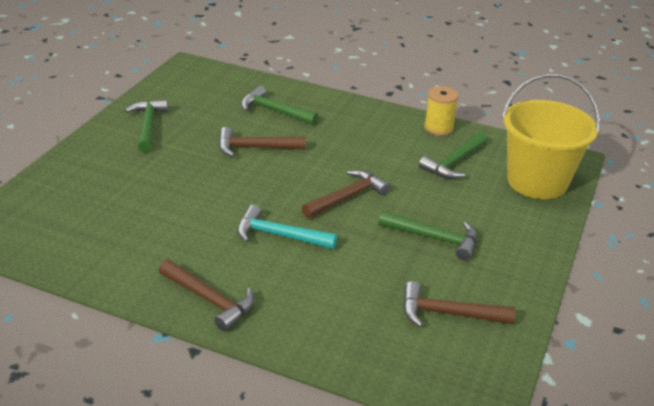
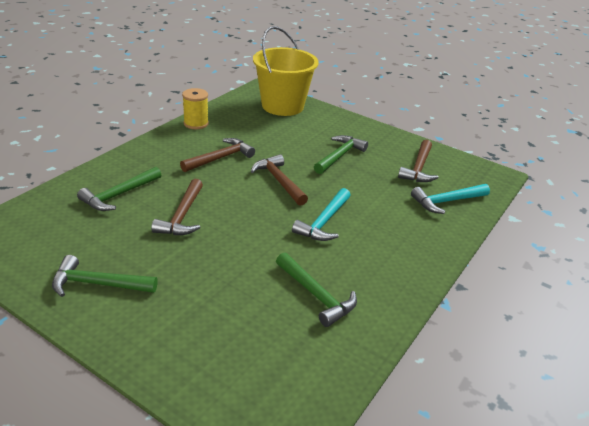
camera: 80 degrees left, 0 degrees up
(209, 300) = (404, 269): brown hammer -> brown hammer (220, 158)
(371, 341) = (447, 201): none -> turquoise hammer
(454, 162) = (247, 128): green hammer -> green hammer (316, 295)

